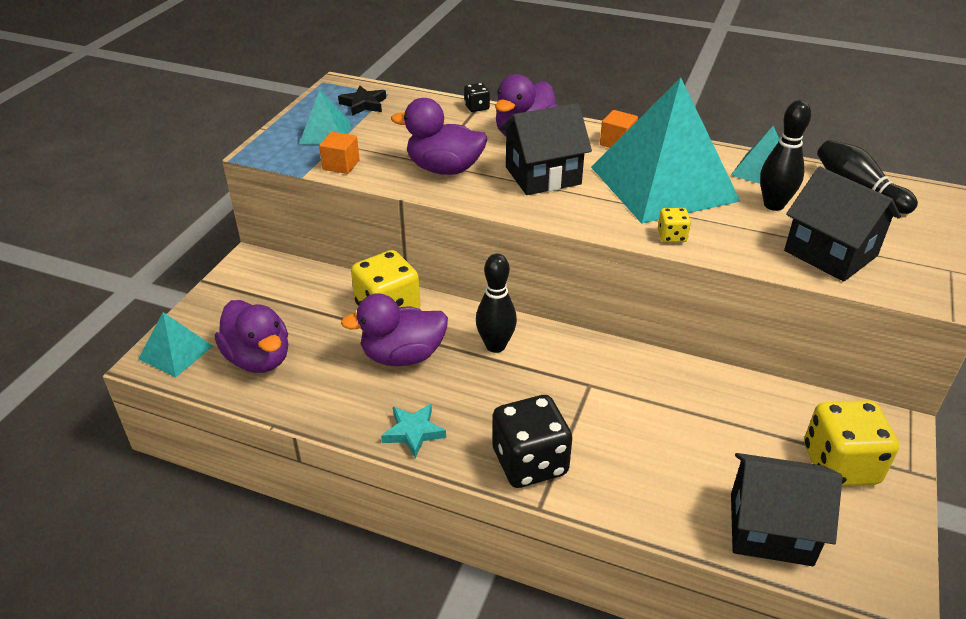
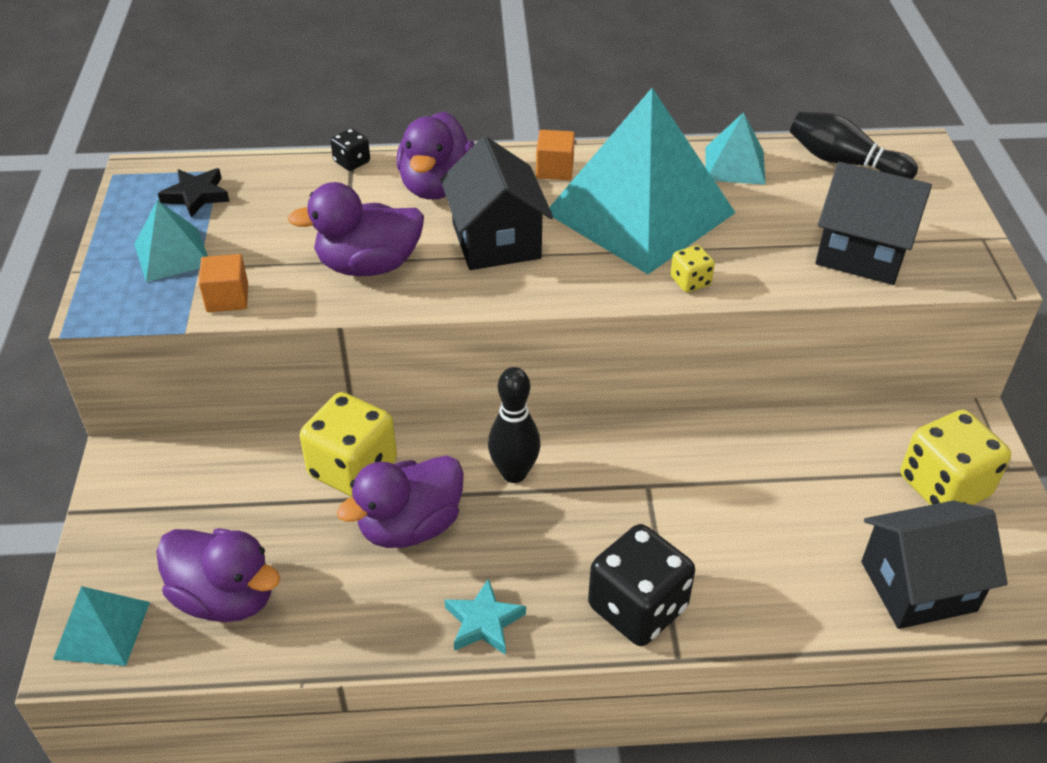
camera: 25 degrees left, 5 degrees up
(543, 175) = (496, 241): black house -> black house turned 60 degrees counterclockwise
(773, 205) = (772, 207): black bowling pin -> none

